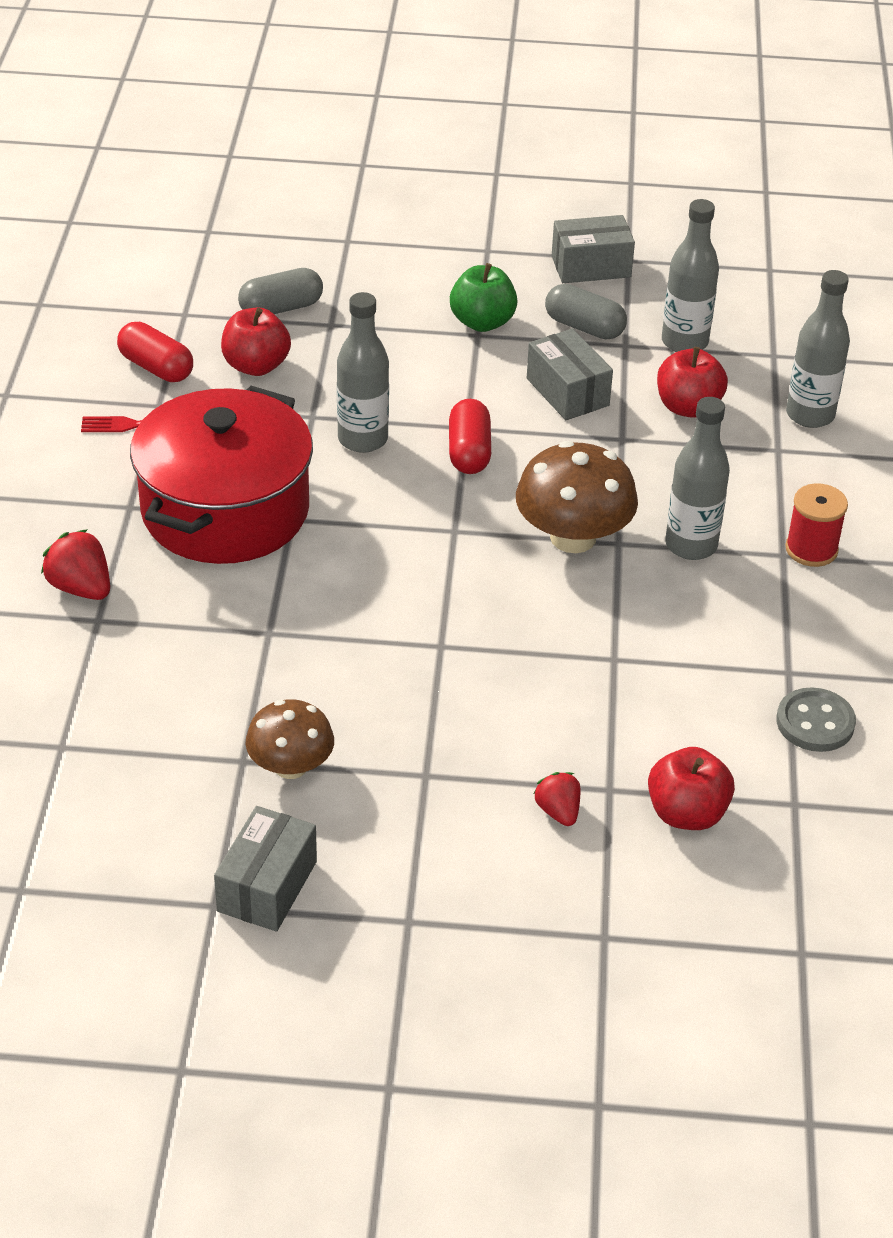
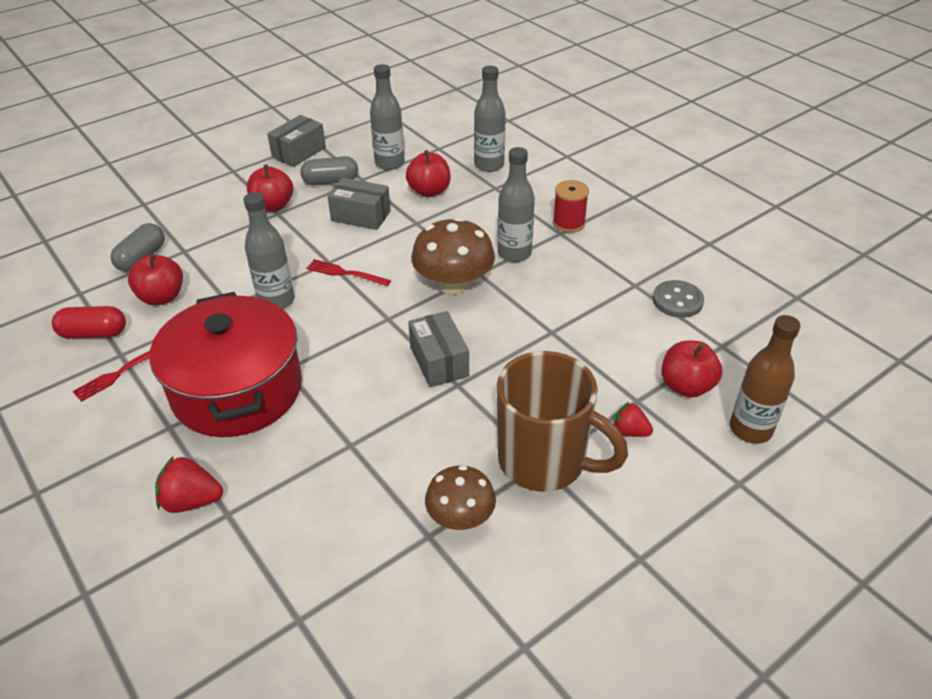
camera: 40 degrees left, 0 degrees up
(267, 886) = (539, 606): grey box -> grey box (439, 361)
(432, 776) = (545, 461): none -> brown mug
(469, 452) = (345, 273): red capsule -> red fork
(482, 322) = (273, 206): green apple -> red apple
(694, 902) = (750, 429): none -> brown bottle

